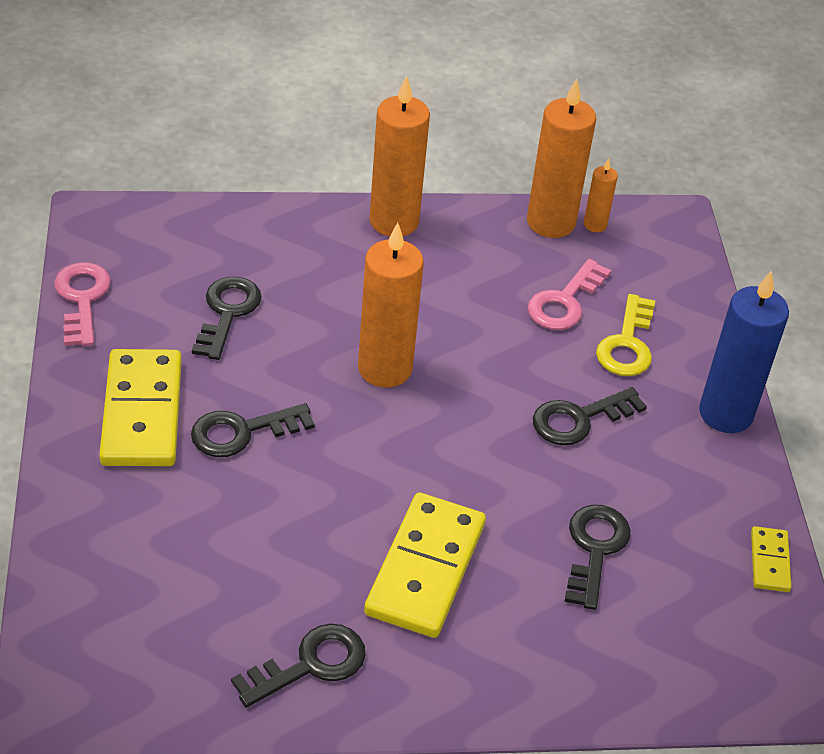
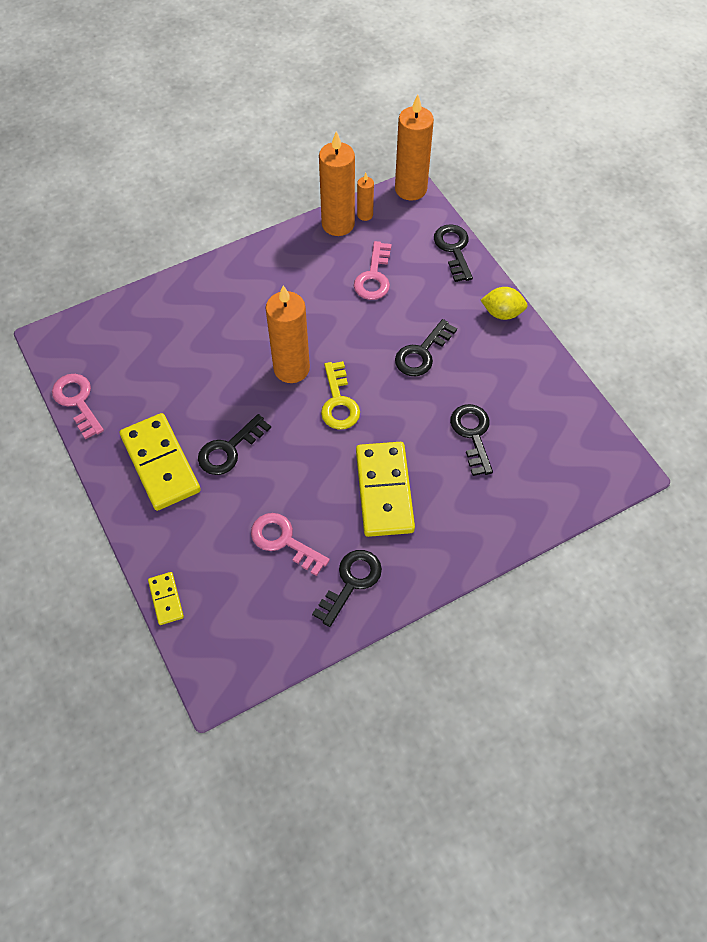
camera: 20 degrees left, 15 degrees up
(227, 313) = (175, 372): black key -> black key (454, 249)
(248, 573) = (284, 541): none -> pink key
(394, 221) = (243, 263): orange candle -> orange candle (411, 189)
(627, 344) = (424, 290): yellow key -> yellow key (338, 402)
(725, 413) = (502, 313): blue candle -> yellow lemon
(769, 561) = (570, 398): yellow domino -> yellow domino (166, 599)

